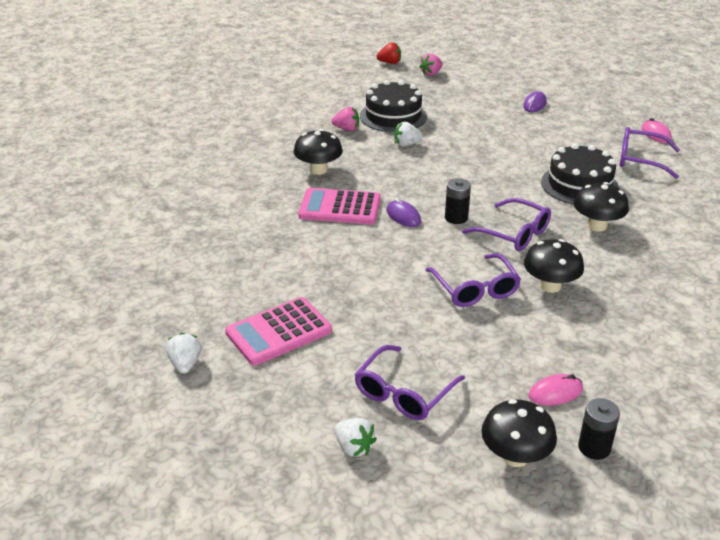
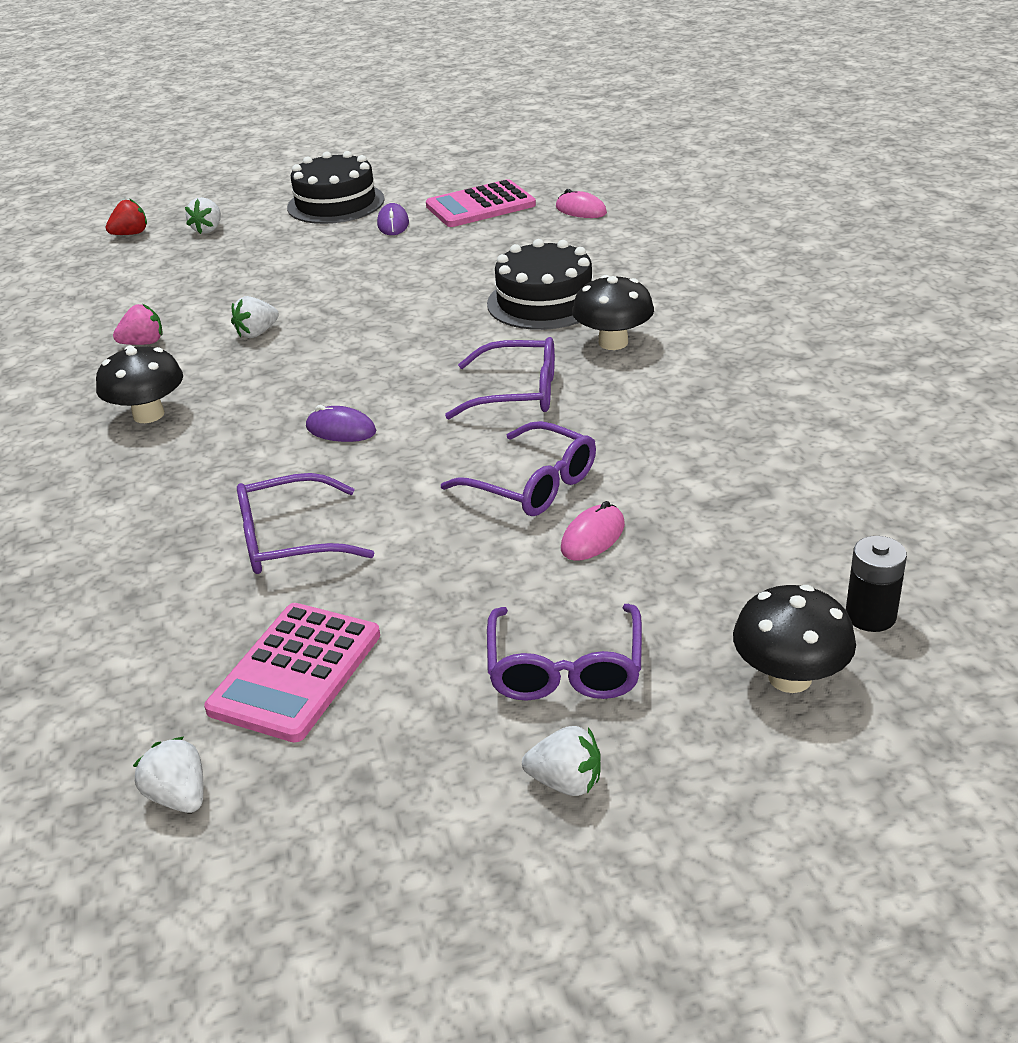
camera: 30 degrees left, 0 degrees up
(340, 207) = (232, 454): pink calculator -> pink calculator (480, 206)
(393, 116) = (201, 302): black cake -> black cake (336, 203)
(431, 73) = (208, 229): pink strawberry -> white strawberry
(456, 218) = (419, 403): black battery -> none
(550, 286) = (626, 439): black mushroom -> none
(555, 393) = (760, 570): pink mouse -> pink mouse (593, 537)
(641, 160) = (591, 245): purple glasses -> purple glasses (290, 540)

